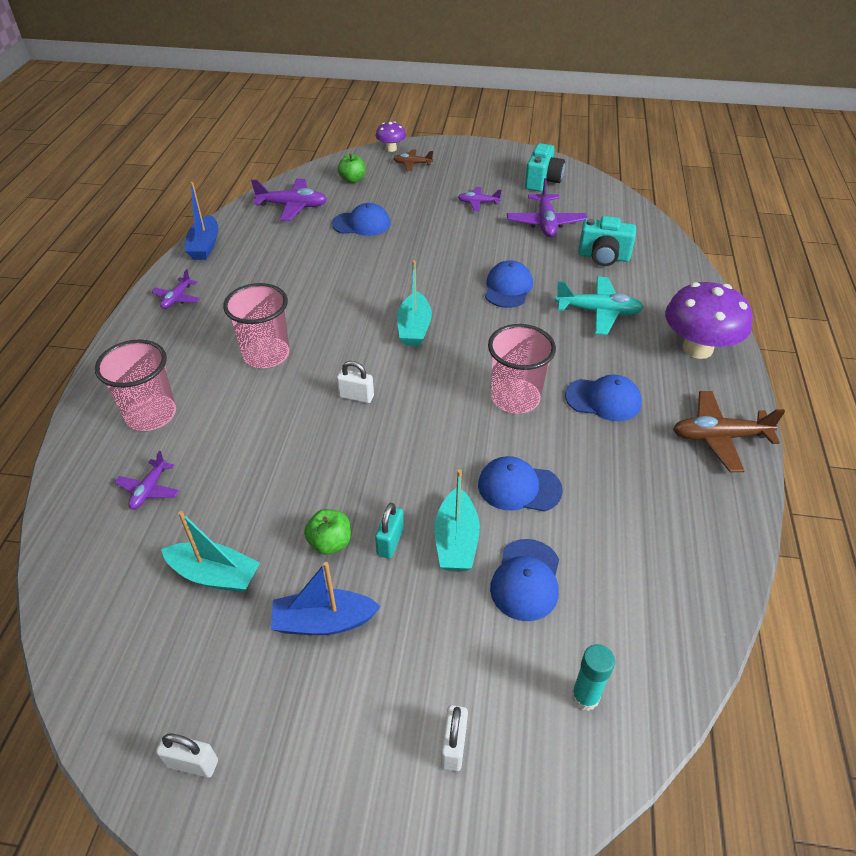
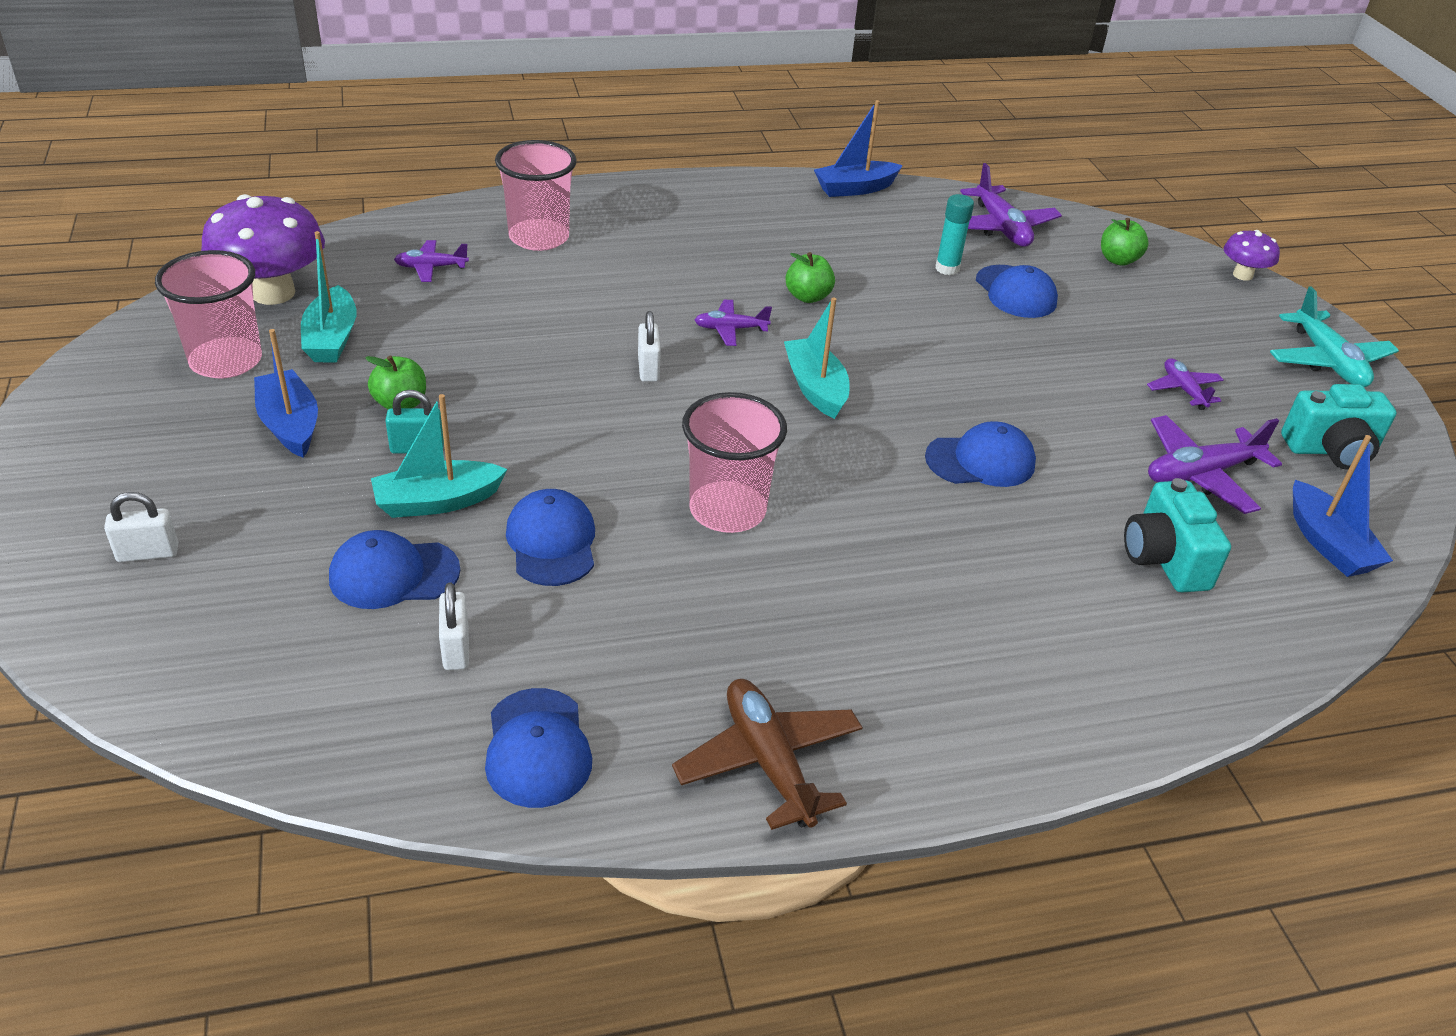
camera: 65 degrees right, 5 degrees down
(177, 298) = (740, 198): purple plane -> purple plane (730, 329)
(192, 763) = (112, 385): white padlock -> white padlock (456, 648)
(266, 355) = (682, 284): pink cup -> pink cup (226, 361)
(316, 303) = (808, 297): none -> green apple
(412, 164) = (1222, 304): brown plane -> none
(414, 328) = (815, 388): turquoise boat -> turquoise boat turned 90 degrees clockwise
(585, 697) = (227, 655): turquoise glue stick -> turquoise glue stick (947, 268)
(598, 312) = (998, 572): turquoise plane -> turquoise plane (1327, 361)
(603, 399) = (779, 606): blue cap -> blue cap (537, 748)
(606, 208) = (1327, 544): none -> blue boat
(697, 348) = (990, 715): purple mushroom -> purple mushroom (273, 293)

